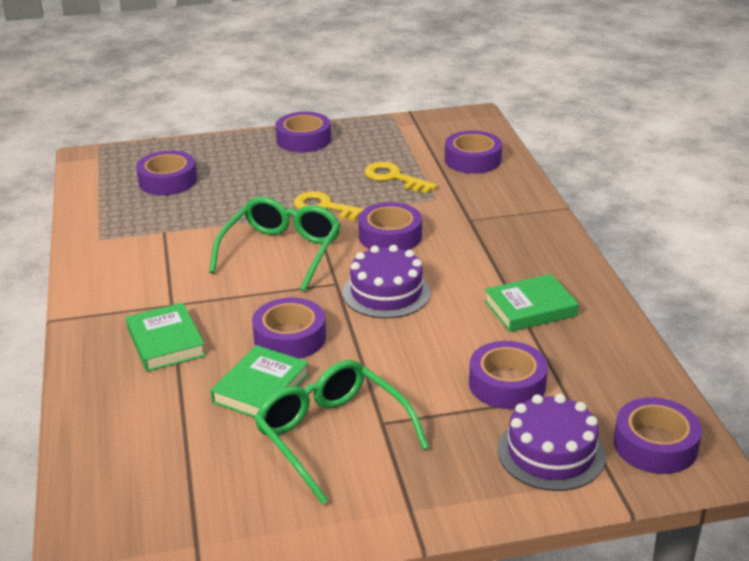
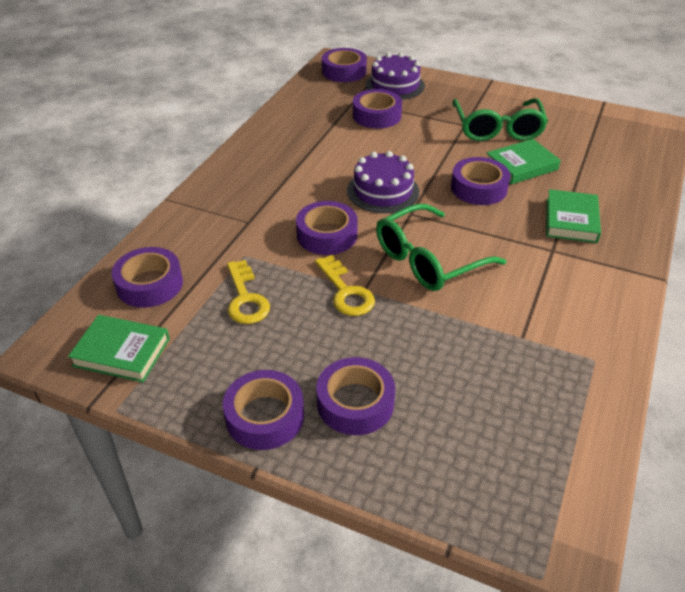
camera: 145 degrees left, 10 degrees up
(168, 181) = (479, 423): purple tape -> purple tape (355, 403)
(530, 308) = (306, 144): green book -> green book (121, 352)

